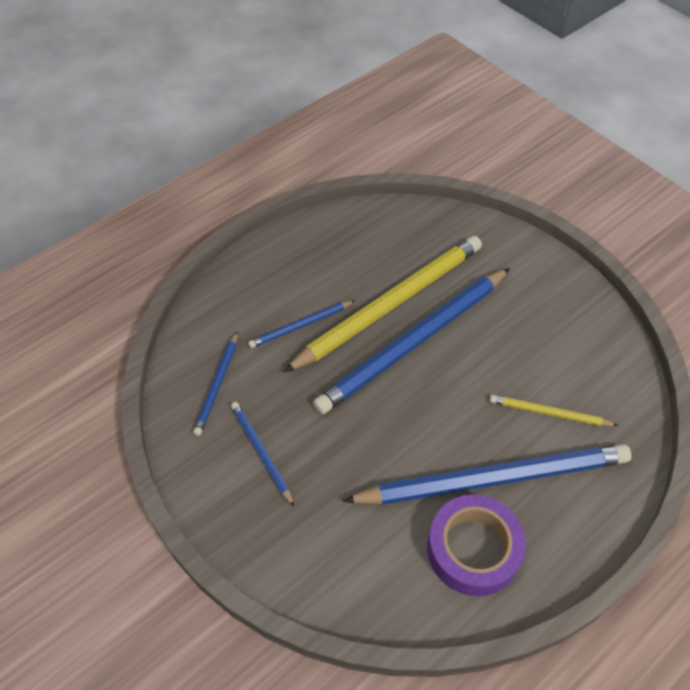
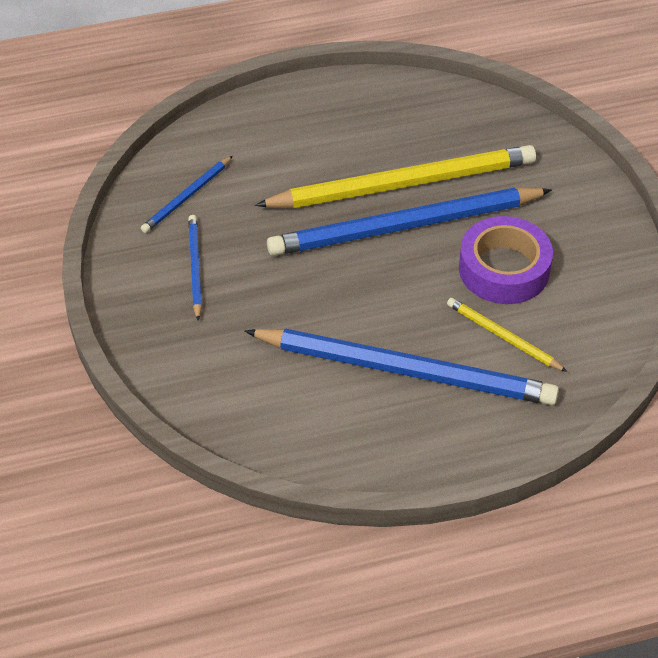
camera: 25 degrees right, 5 degrees down
(301, 325) = (299, 173): blue pencil -> none
(473, 549) = (346, 419): purple tape -> purple tape (504, 269)

